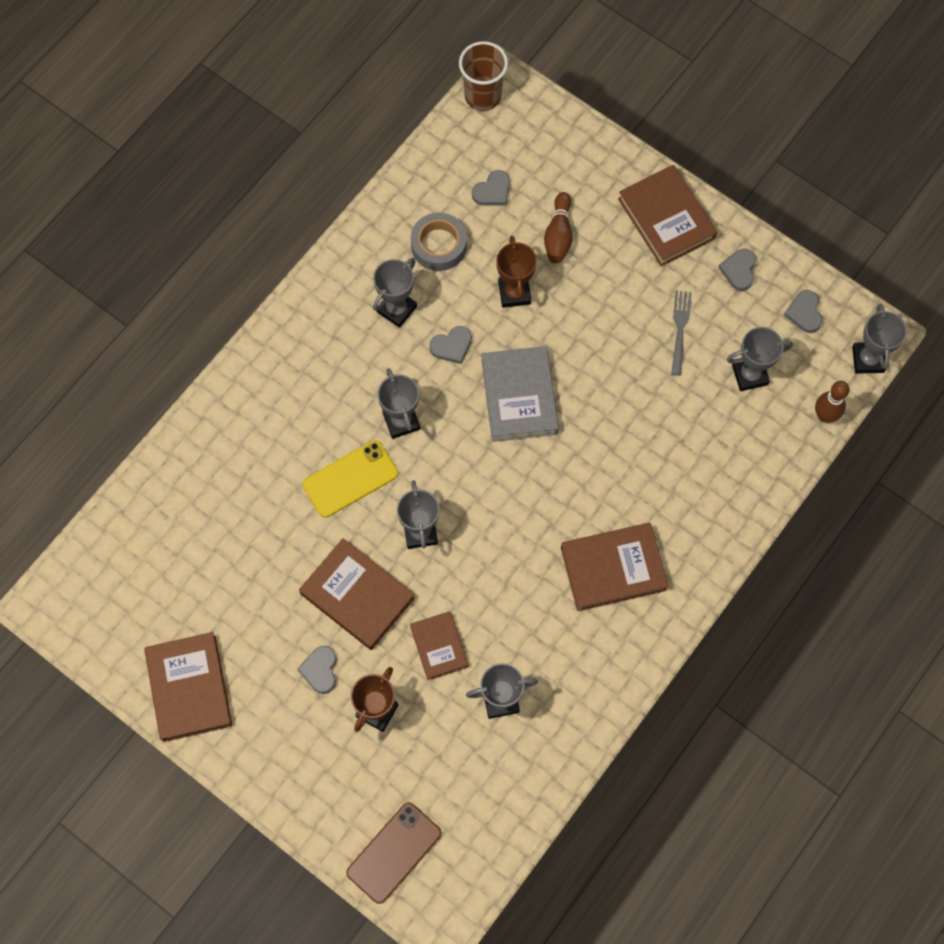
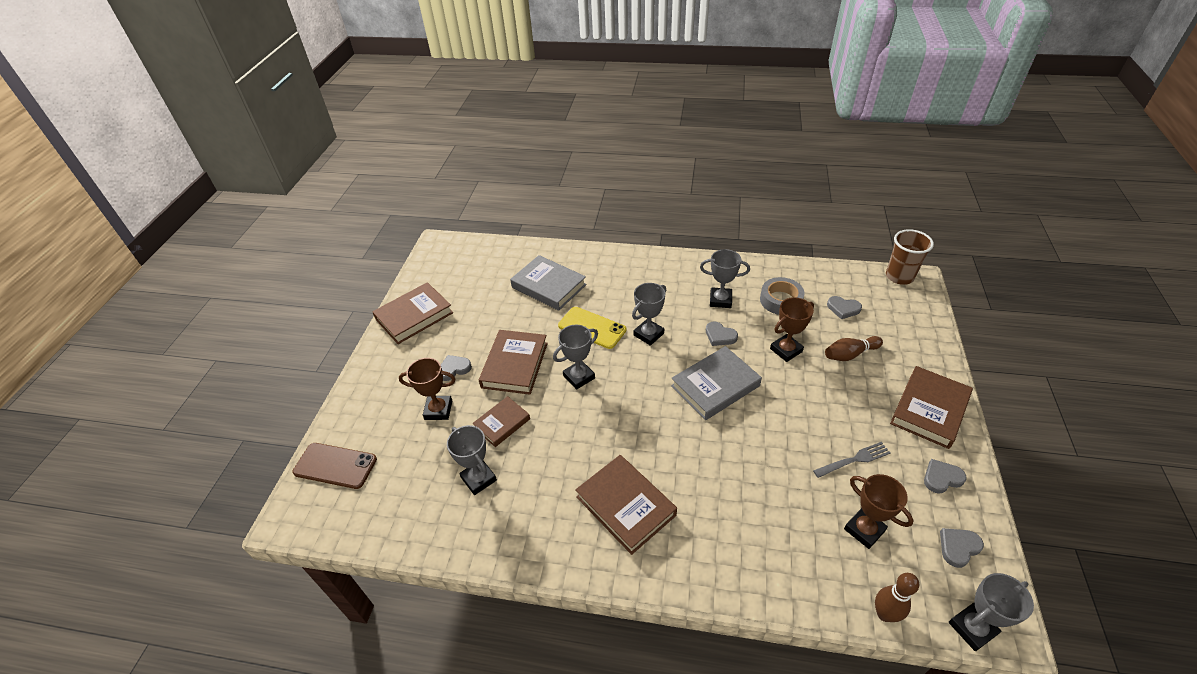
camera: 65 degrees right, 25 degrees down
(240, 494) = (549, 286): none -> grey book
(750, 375) = (864, 530): grey trophy -> brown trophy

